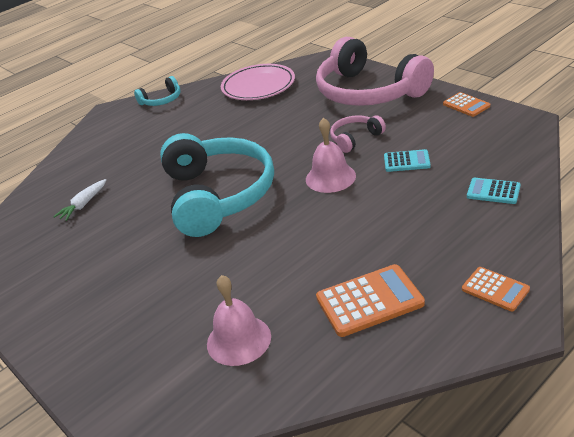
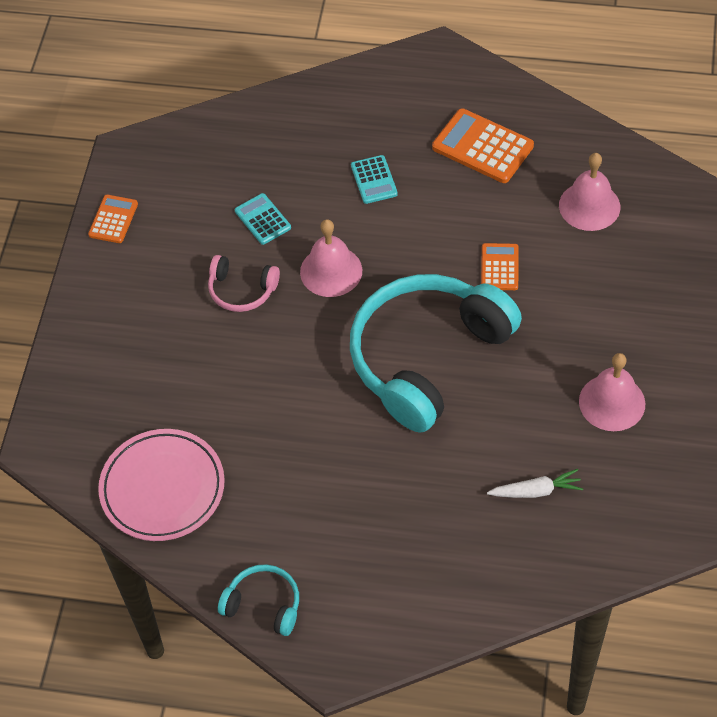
camera: 130 degrees left, 20 degrees up
(83, 264) = (612, 402): none -> pink bell
(368, 92) = (122, 336): pink headphones -> none
(493, 191) = (276, 130): turquoise calculator -> turquoise calculator (374, 180)
(495, 289) = (411, 79): orange calculator -> orange calculator (499, 267)

